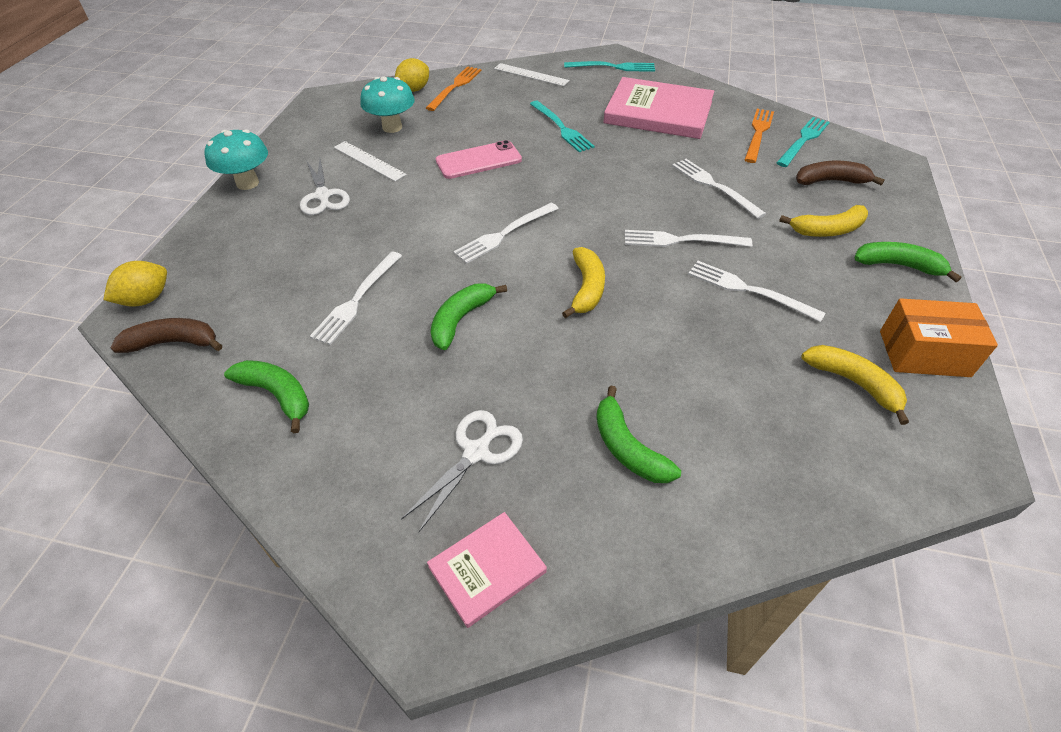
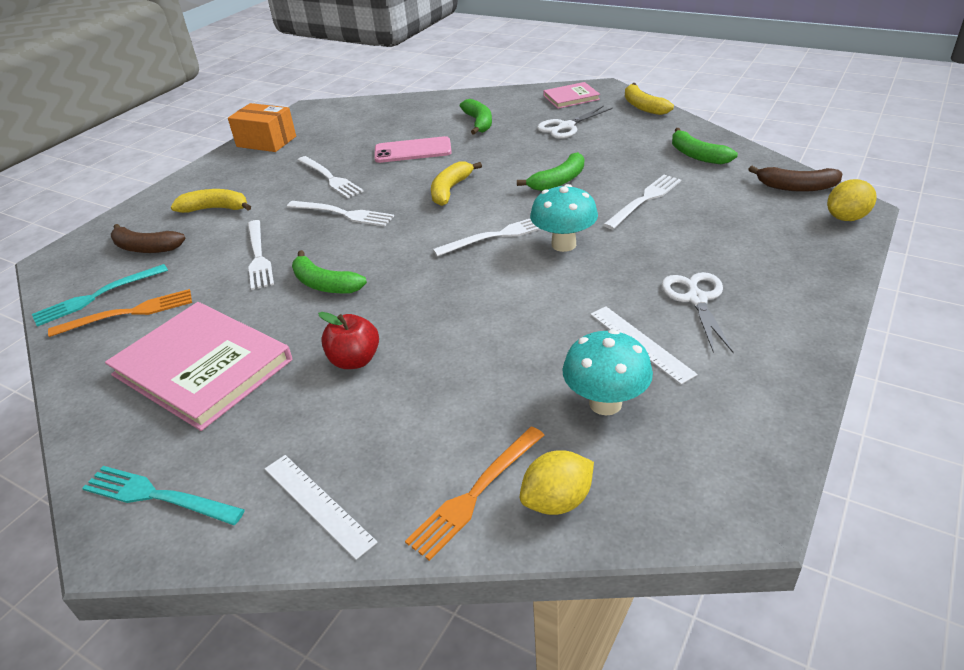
camera: 160 degrees left, 10 degrees down
(247, 183) = (807, 330): turquoise mushroom -> turquoise mushroom (563, 244)
(478, 160) = (492, 323): pink phone -> pink phone (413, 151)
(561, 128) = (354, 360): turquoise fork -> red apple
(758, 133) = (128, 313): orange fork -> orange fork turned 150 degrees counterclockwise
(853, 383) = (326, 134): yellow banana -> yellow banana (643, 107)
(898, 266) = (204, 182): green banana -> green banana (325, 284)

